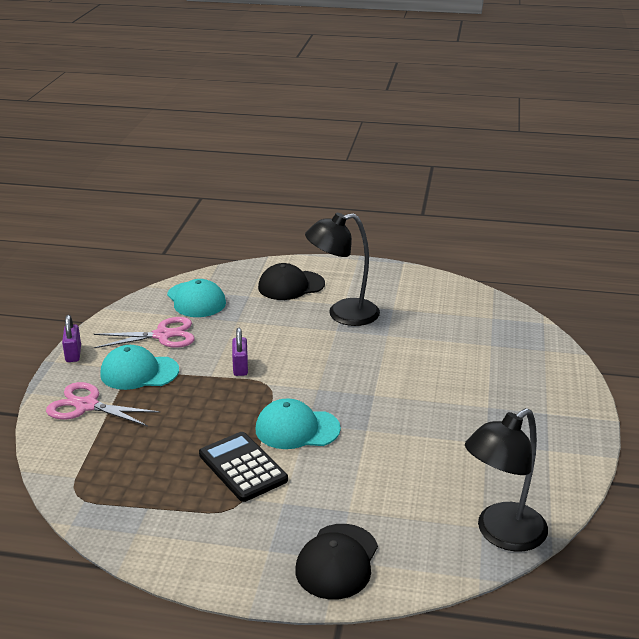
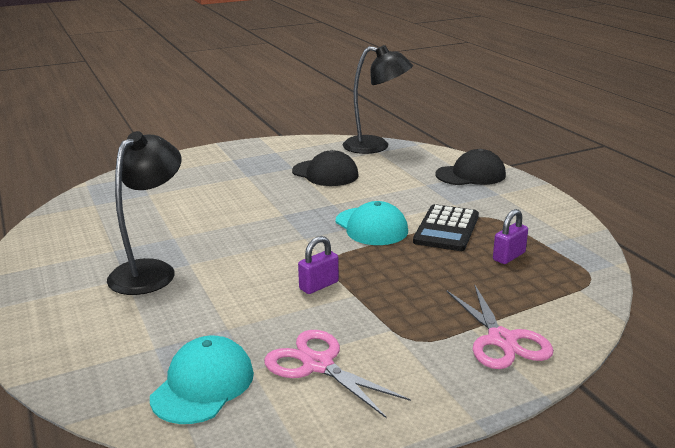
camera: 125 degrees left, 5 degrees down
(73, 354) = (441, 413): purple padlock -> purple padlock (509, 256)
(139, 372) = (406, 340): turquoise cap -> none
(291, 286) = (101, 328): black cap -> black cap (325, 173)
(343, 314) = (151, 271): black lamp -> black lamp turned 105 degrees counterclockwise

